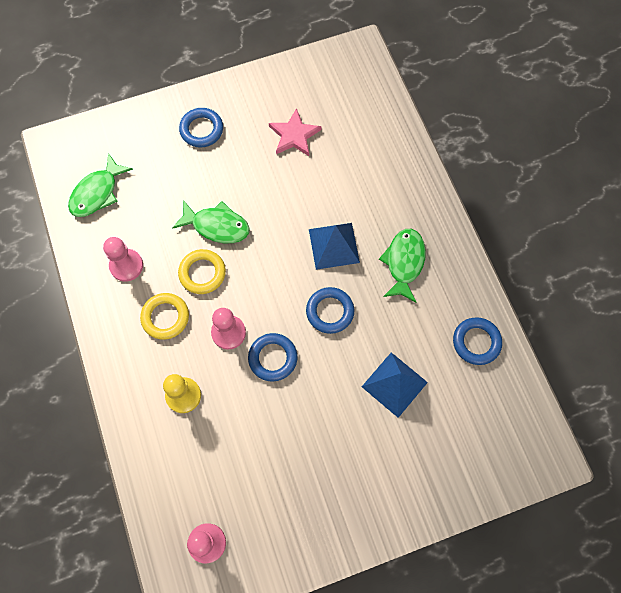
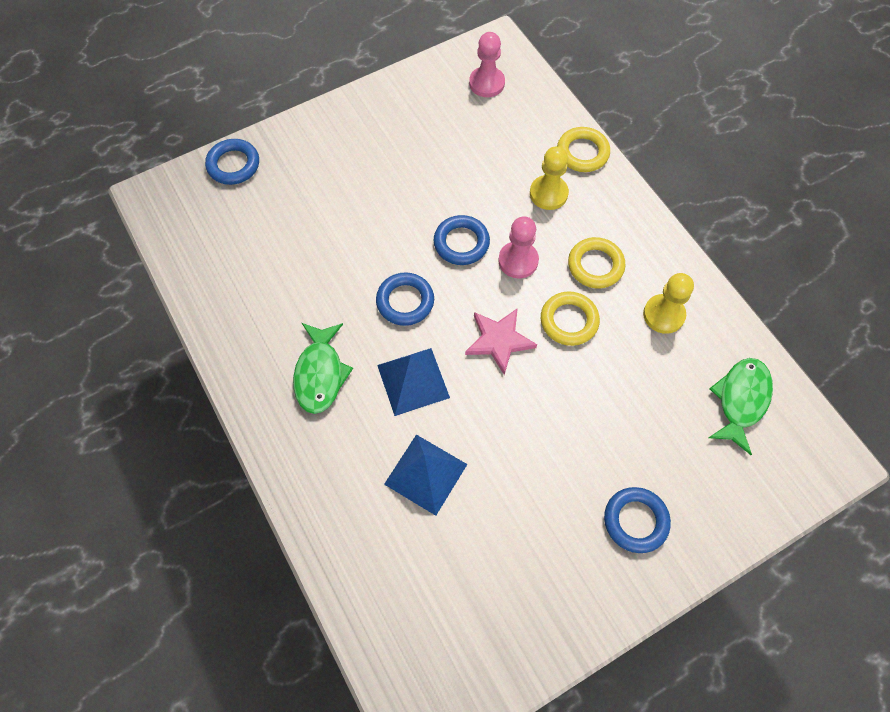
camera: 170 degrees right, 5 degrees down
(126, 266) = (663, 315): pink pawn -> yellow pawn
(138, 436) = (582, 153): none -> yellow ring
(217, 226) = (569, 382): green fish -> none
(294, 135) = (498, 536): pink star -> pink star (499, 341)
(394, 384) = (321, 238): blue pyramid -> blue pyramid (425, 474)
(476, 342) = (228, 295): blue ring -> blue ring (233, 165)

